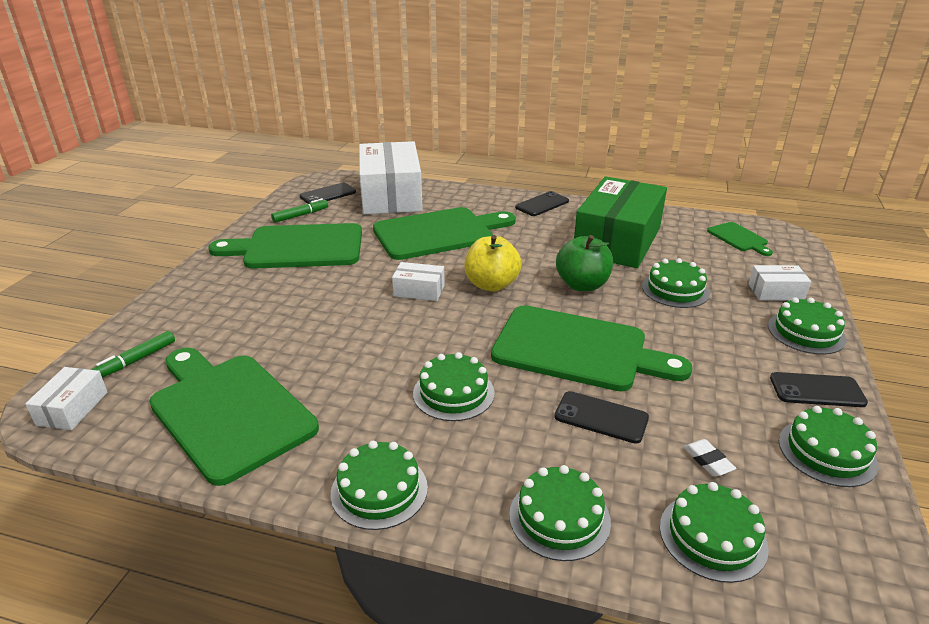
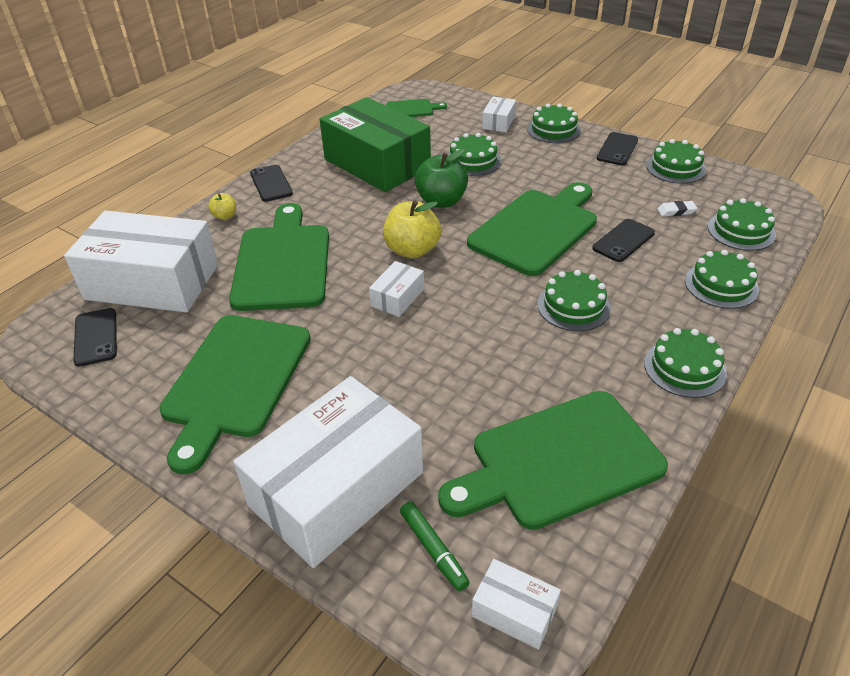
camera: 70 degrees left, 10 degrees up
(196, 308) = (336, 489): none -> white box
(300, 215) = (141, 370): green marker -> none
(483, 199) = (225, 216): none -> yellow apple

